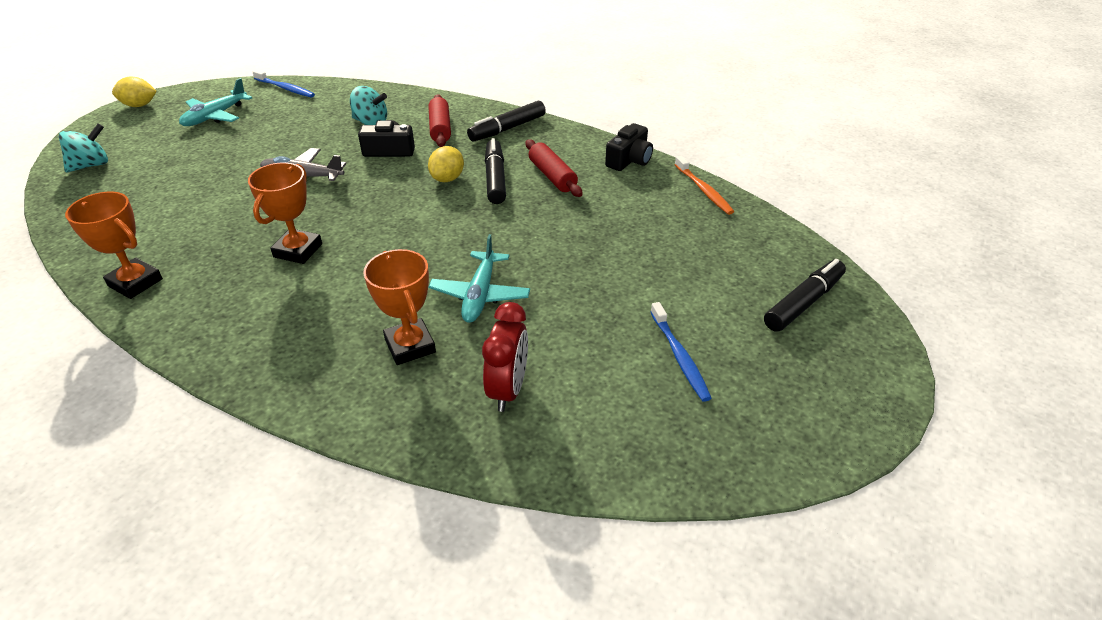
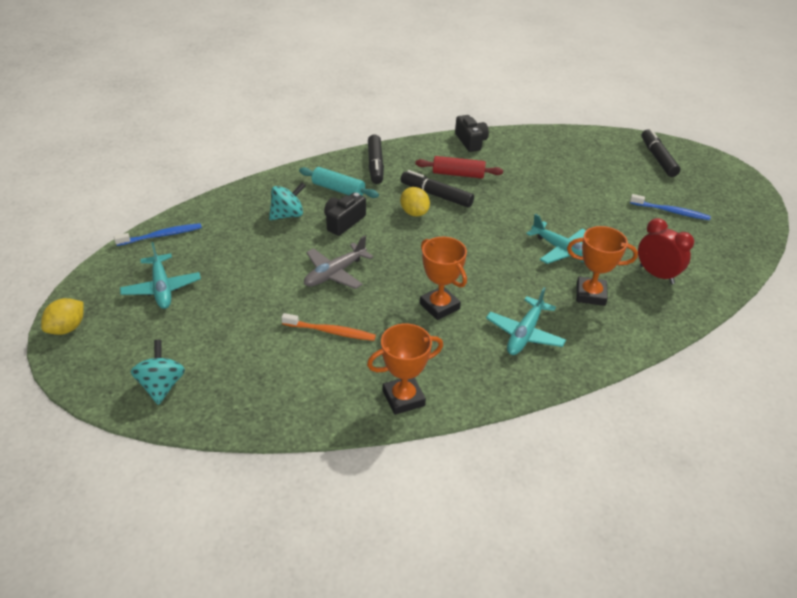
camera: 55 degrees left, 0 degrees up
(292, 321) = (524, 334): none -> turquoise plane
(440, 128) = (338, 190): red rolling pin -> turquoise rolling pin
(703, 190) = (531, 135): orange toothbrush -> orange toothbrush (330, 331)

